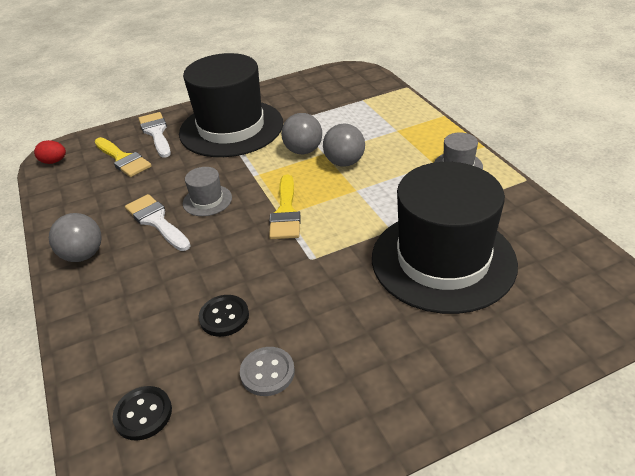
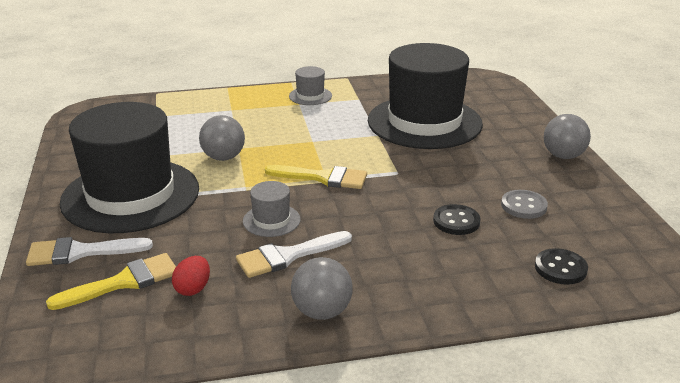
camera: 80 degrees left, 10 degrees down
(54, 161) = (64, 353): red egg -> red egg (193, 289)
(344, 162) = (264, 140): grey ball -> grey ball (563, 156)

